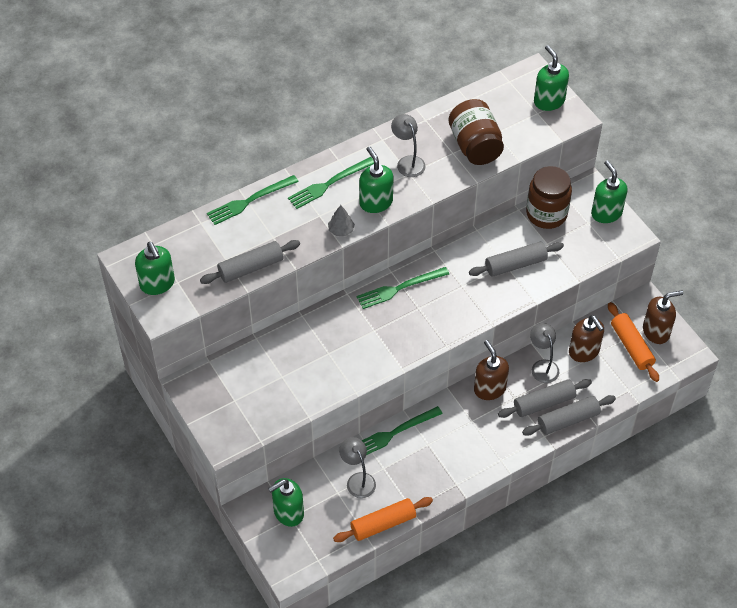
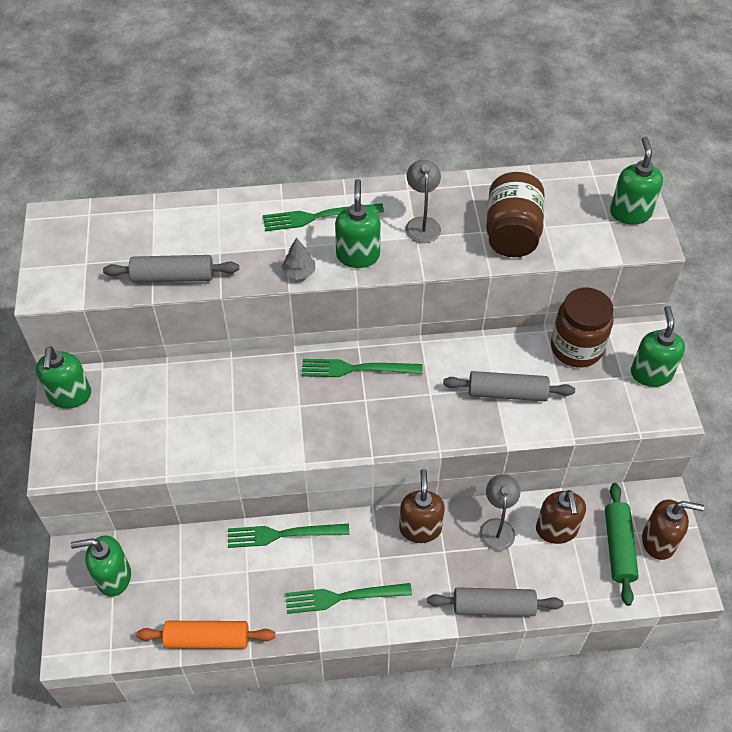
camera: 25 degrees right, 0 degrees up
(157, 284) = (63, 257): green soap dispenser -> green soap dispenser (70, 395)
(249, 201) = (220, 204): green fork -> green fork (343, 597)
(358, 480) = (210, 572): grey lamp -> none
(544, 403) = (475, 573): grey rolling pin -> none
(631, 346) = (619, 547): orange rolling pin -> green rolling pin

